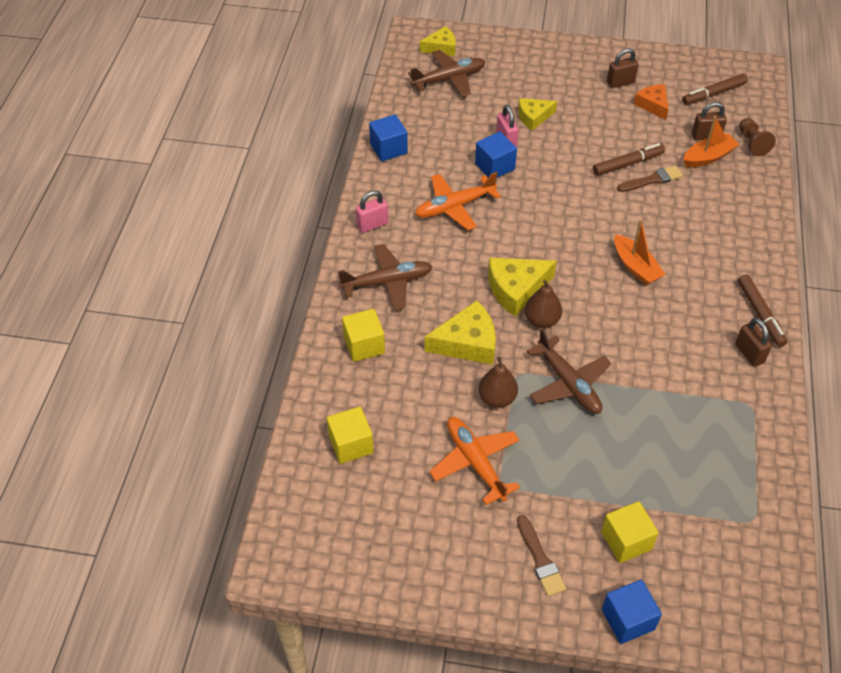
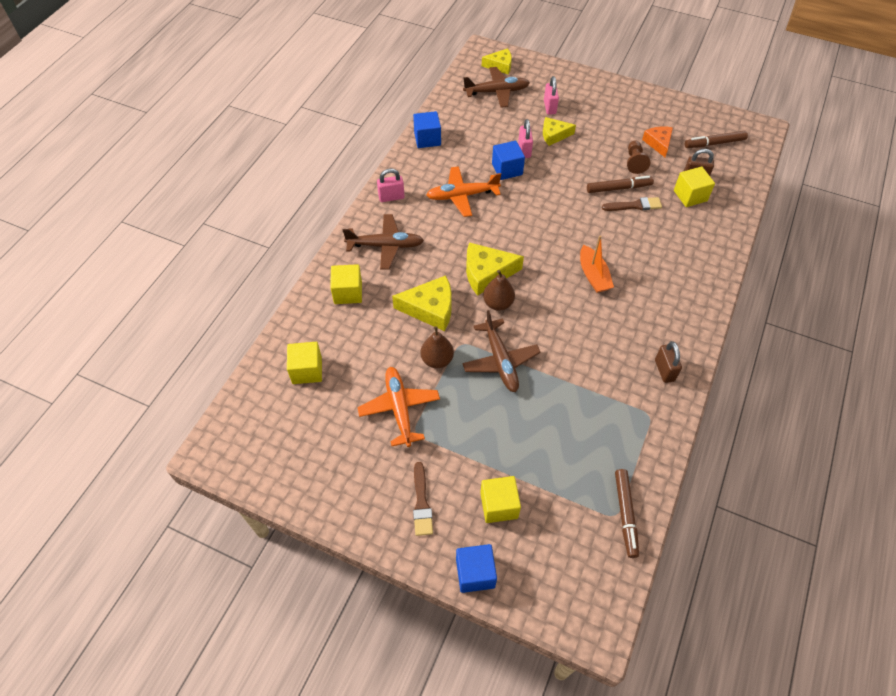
camera: 15 degrees right, 5 degrees up
(517, 86) = (549, 107): none -> pink padlock
(620, 82) = (637, 120): brown padlock -> none
(708, 157) = (690, 196): orange boat -> yellow cube
(752, 143) = (733, 191): brown pawn -> brown pawn (634, 162)
(760, 314) = (686, 338): brown marker -> brown marker (625, 514)

